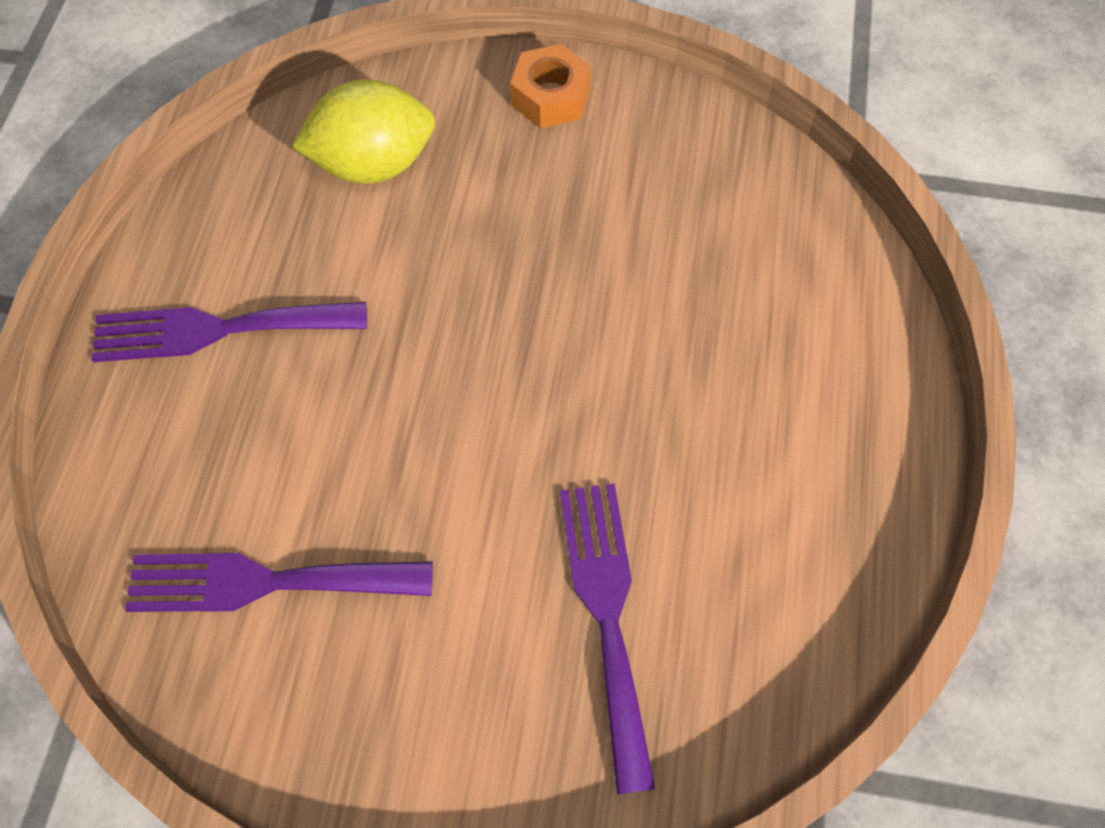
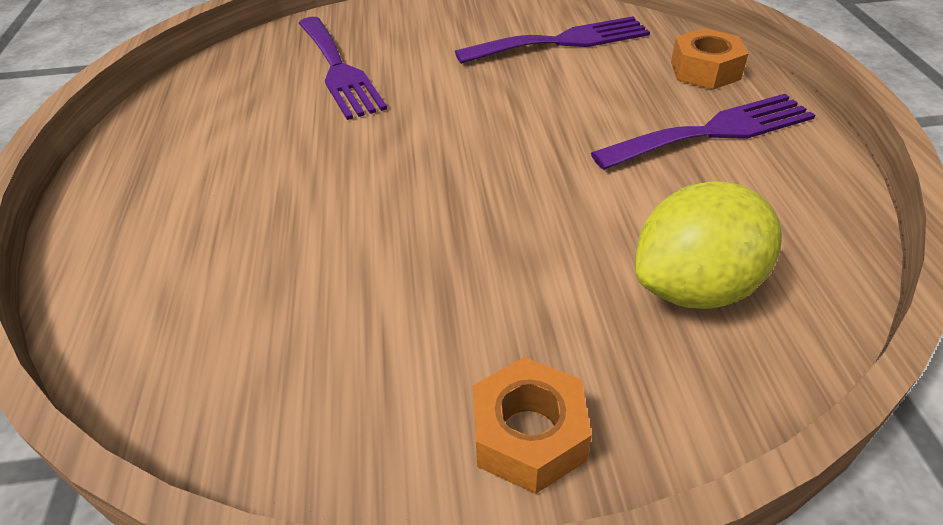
camera: 165 degrees right, 20 degrees down
(134, 443) = (705, 70): none -> orange nut

